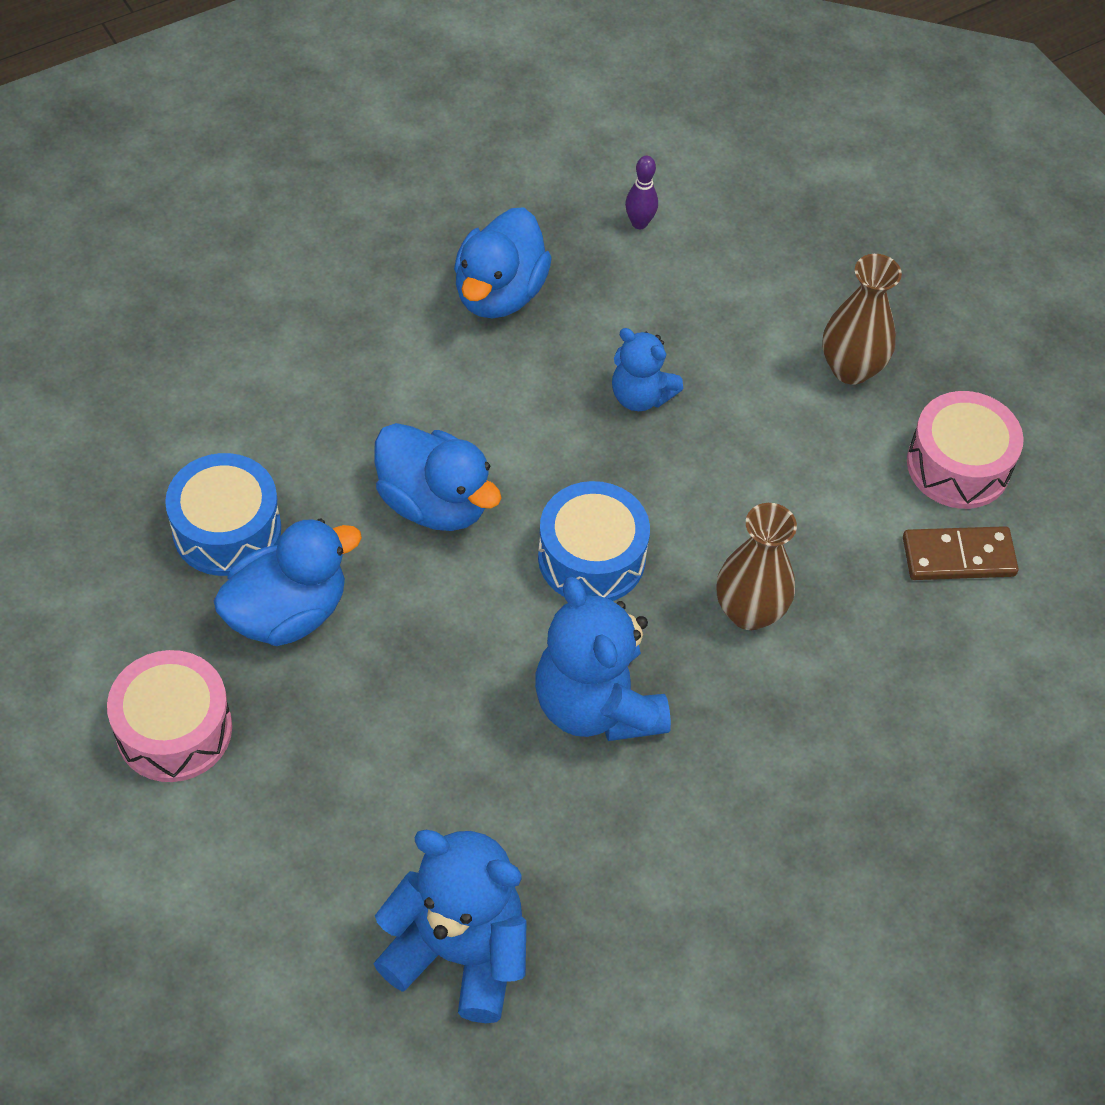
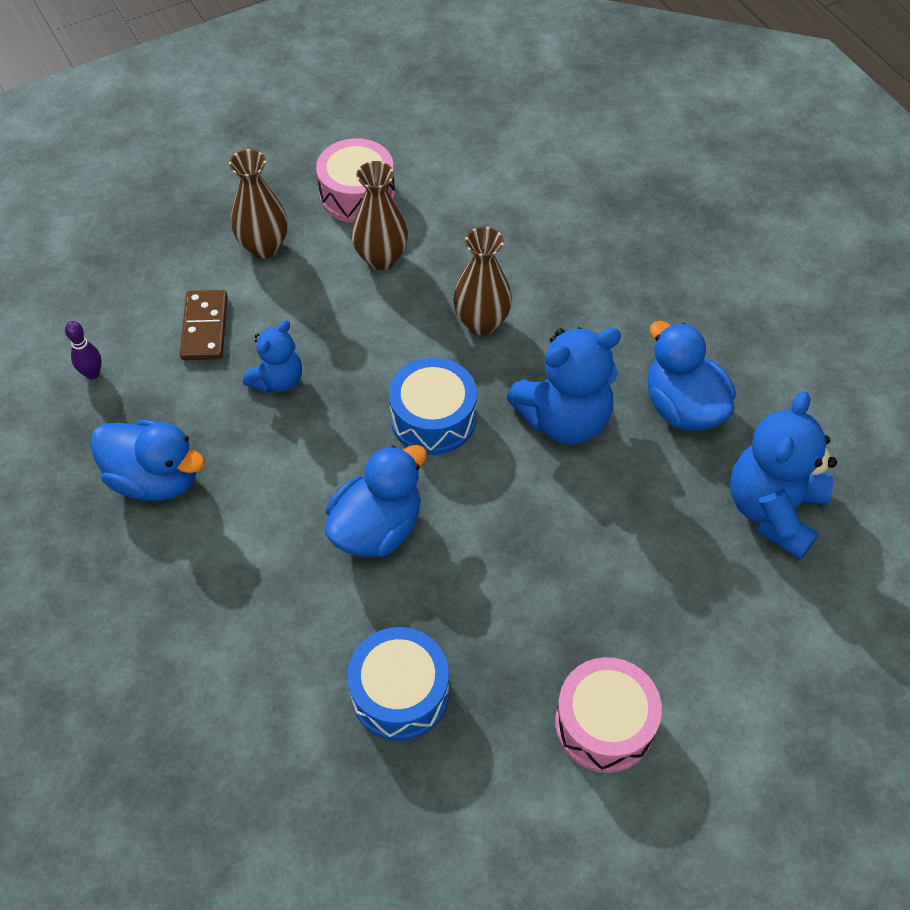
camera: 85 degrees left, 0 degrees up
(288, 612) = (486, 638): blue duck -> blue duck (683, 407)
(848, 496) = (381, 258): none -> brown vase
(958, 556) = (435, 202): brown domino -> brown domino (204, 327)

